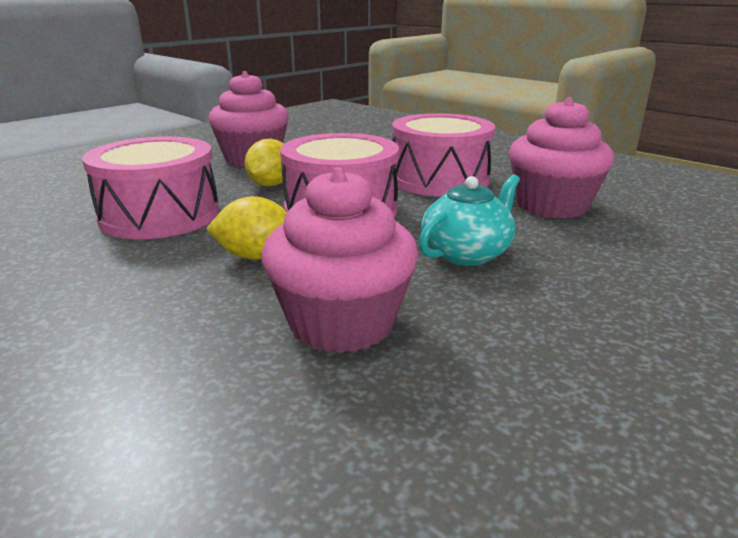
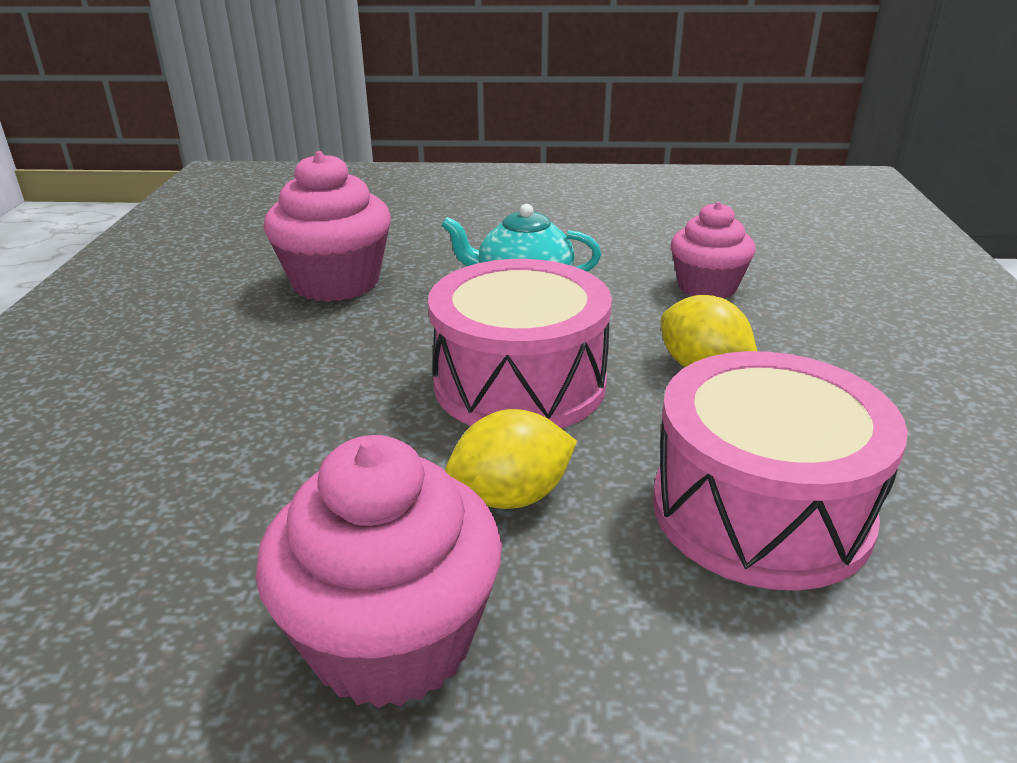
camera: 130 degrees left, 5 degrees up
(342, 323) = (707, 287): pink cupcake -> pink cupcake, size x0.66
(439, 180) = (308, 368): pink drum -> none

